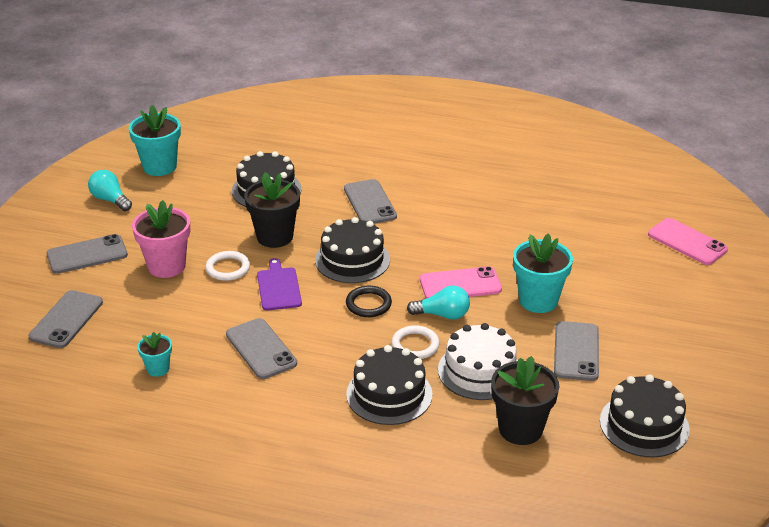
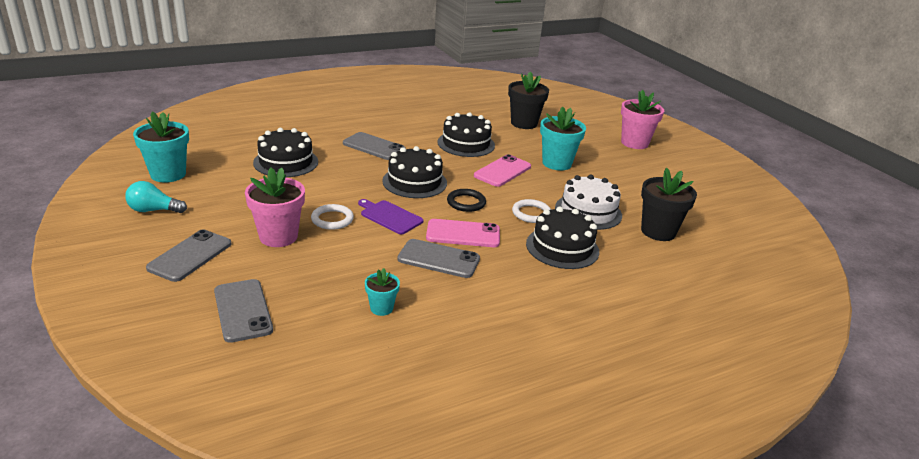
camera: 45 degrees left, 5 degrees down
(275, 237) = (337, 187): black flower pot -> black flower pot (524, 123)
(442, 315) = (519, 191): turquoise light bulb -> none
(576, 351) = (617, 180): grey phone -> none
(644, 425) = (704, 201): black cake -> black cake (466, 144)
(687, 242) = (579, 111): pink phone -> pink phone (463, 234)
(688, 314) = (634, 143): none -> pink flower pot

